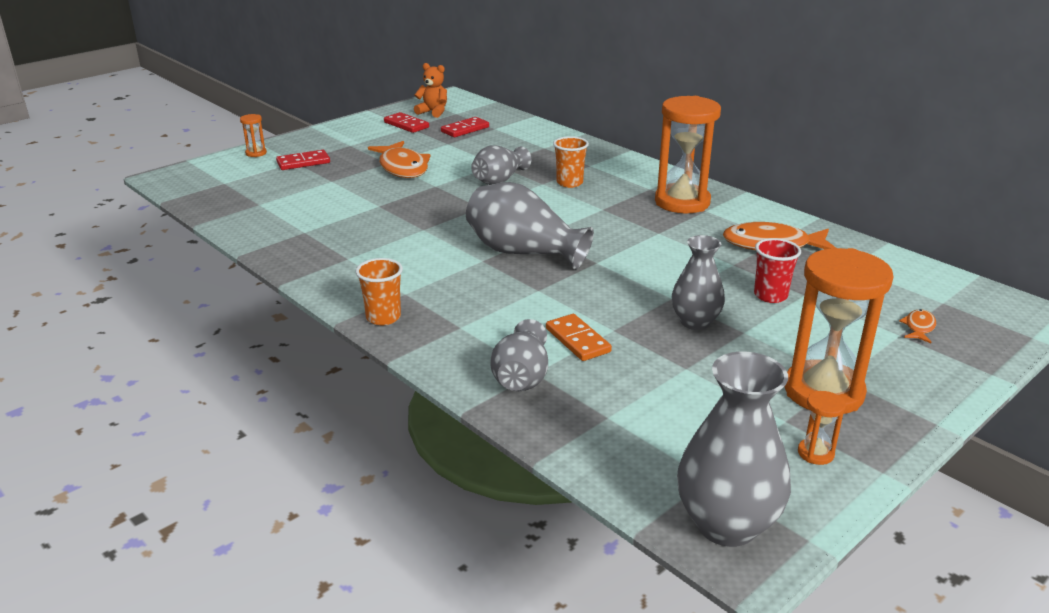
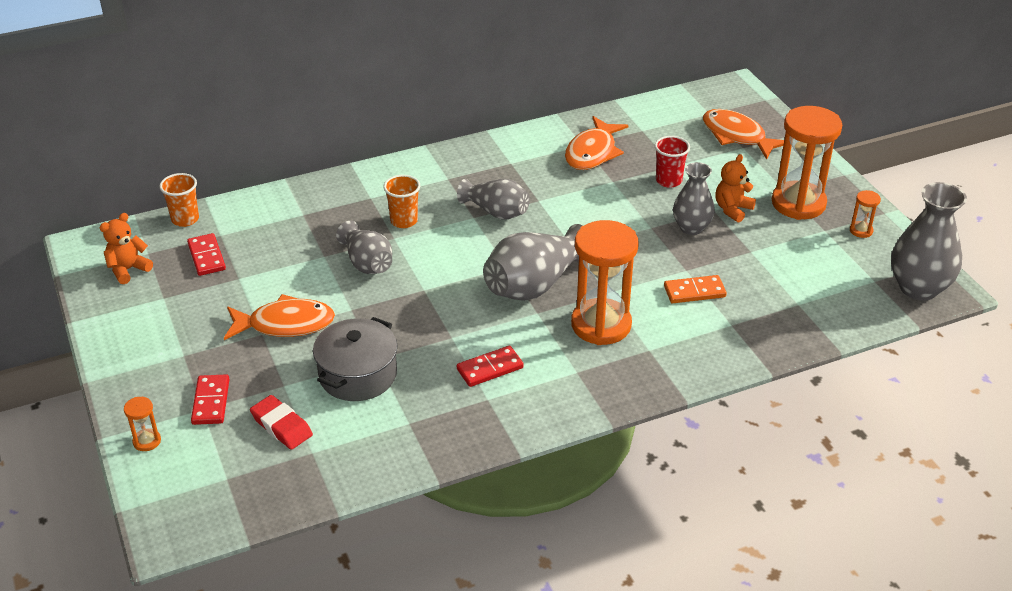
camera: 70 degrees left, 10 degrees up
(285, 189) = (281, 426): none -> red eraser
(355, 203) = (357, 375): none -> grey pot
(383, 317) = (614, 392): orange cup -> orange cup (185, 219)
(406, 125) = (153, 298): red domino -> red domino (490, 368)
(521, 377) = (736, 333): grey vase -> grey vase (496, 212)
(682, 202) = (487, 170): orange hourglass -> orange hourglass (601, 325)
(758, 344) = (732, 209): none -> orange teddy bear
(919, 327) = (737, 136): orange fish -> orange fish, size x2.17

